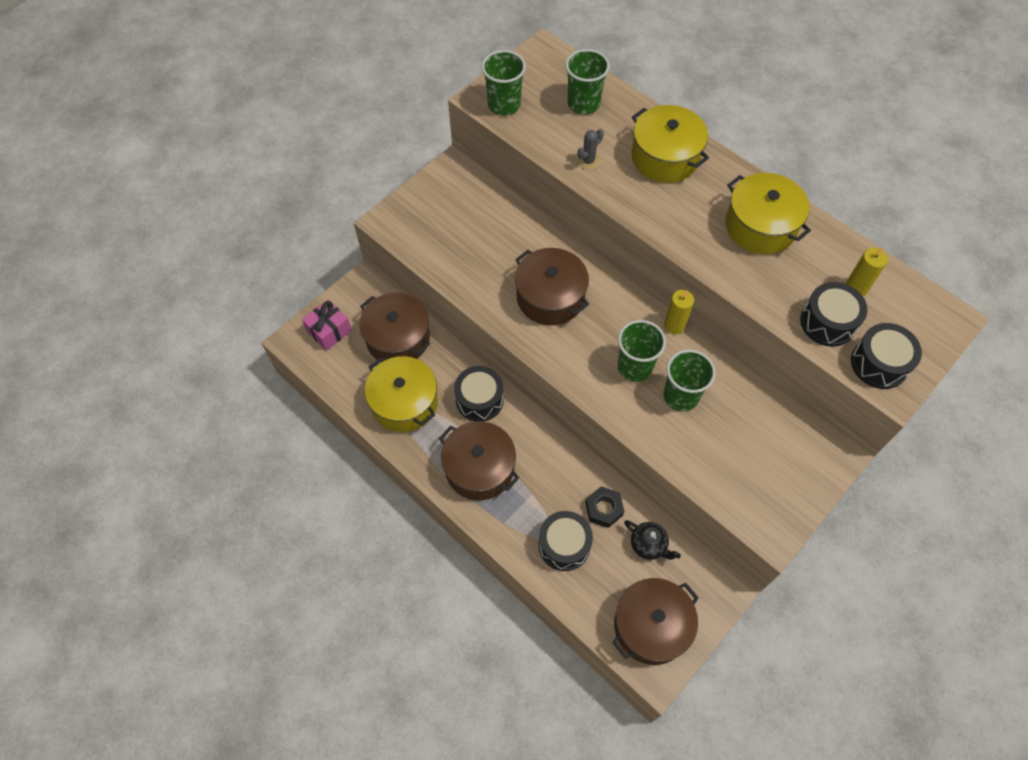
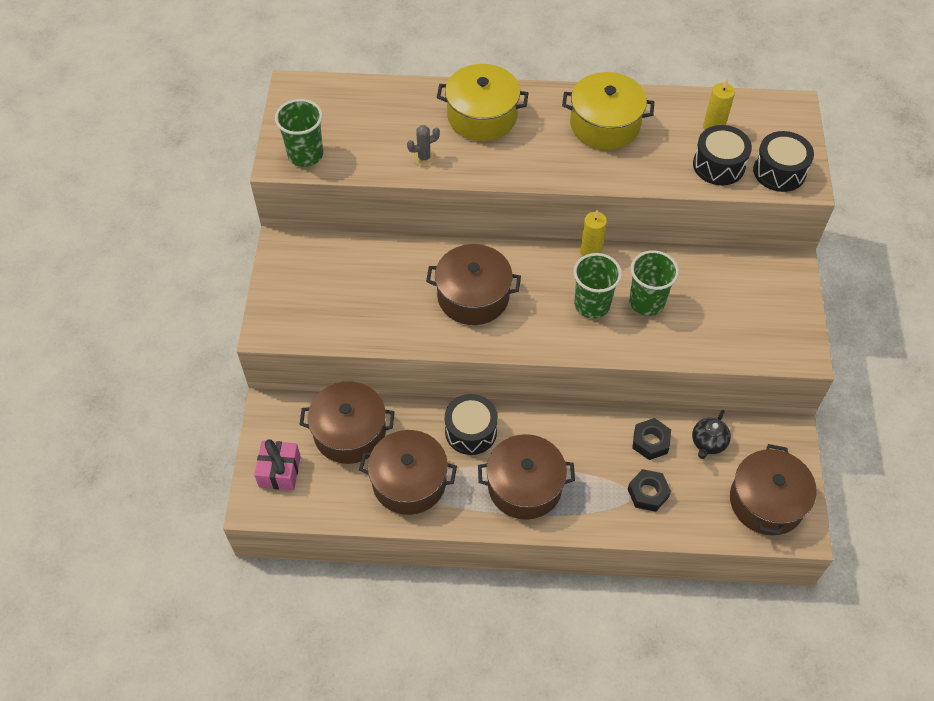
camera: 40 degrees left, 5 degrees down
(404, 403) = (409, 481): yellow pot -> brown pot
(564, 545) = (648, 493): black drum -> black nut
(583, 104) = (373, 113): green cup -> none
(588, 161) = (424, 157): grey cactus -> grey cactus turned 60 degrees clockwise
(648, 545) = (708, 443): black teapot -> black teapot turned 120 degrees clockwise

